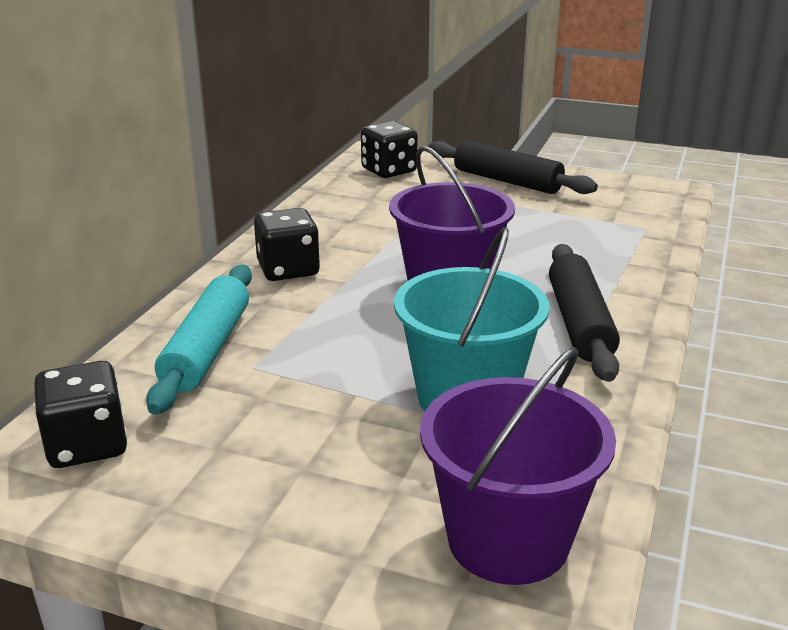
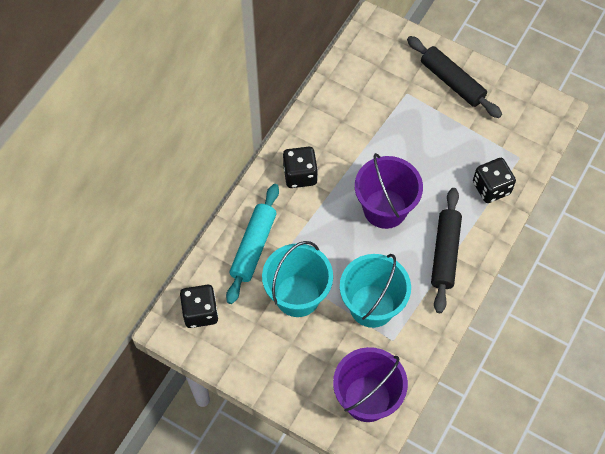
camera: 10 degrees right, 35 degrees up
(306, 400) = (297, 295): none -> turquoise bucket
(389, 171) = (377, 55): black dice -> black dice (491, 188)

